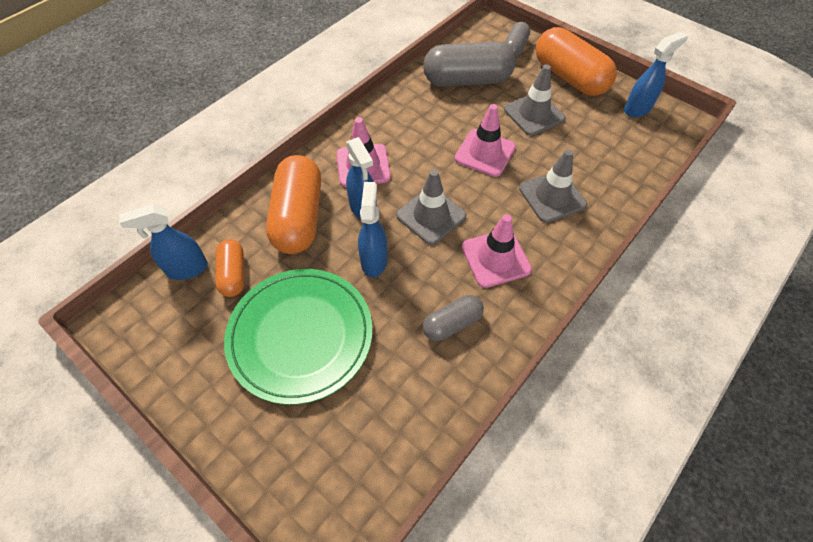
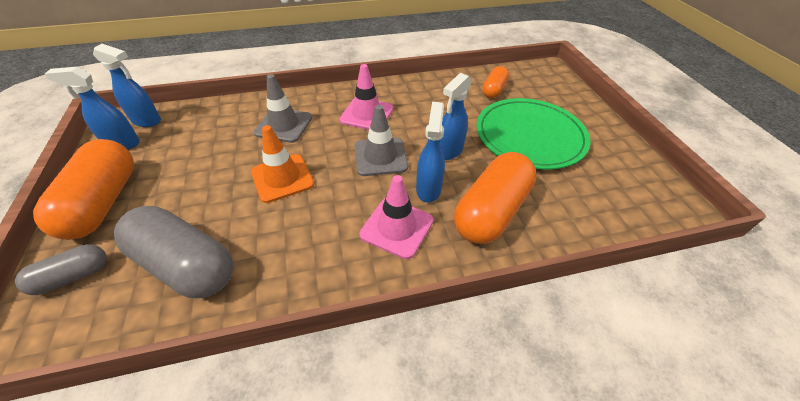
camera: 145 degrees left, 10 degrees down
(186, 269) = (615, 219): blue spray bottle -> blue spray bottle (147, 121)
(233, 274) = (570, 195): orange capsule -> orange capsule (493, 90)
(452, 323) = (428, 101): grey capsule -> none
(485, 153) = (282, 178): pink traffic cone -> orange traffic cone
(534, 114) = (194, 187): grey traffic cone -> none

